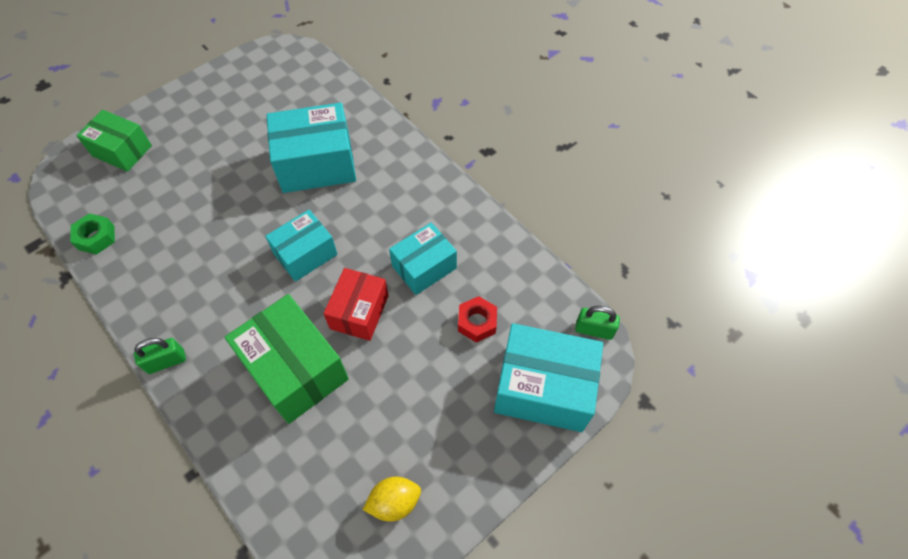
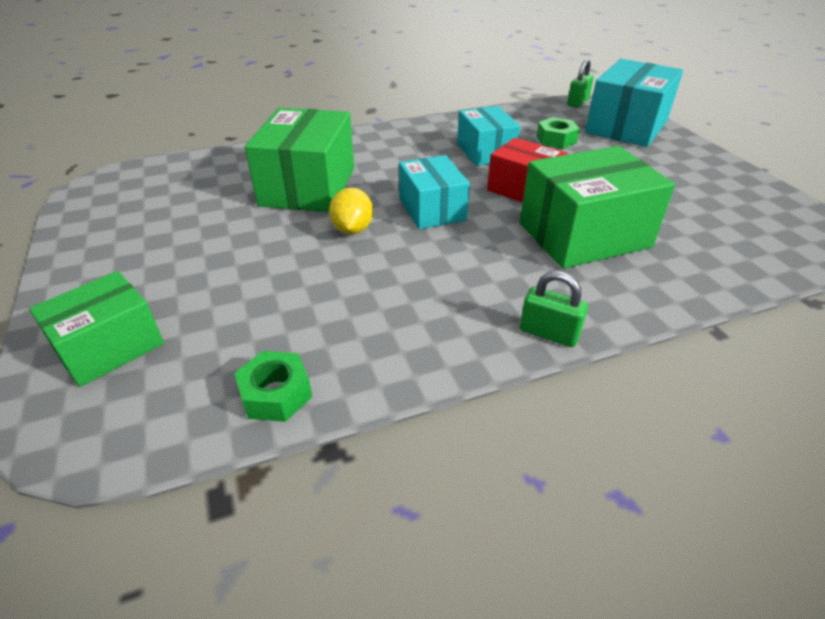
camera: 70 degrees left, 20 degrees down
(166, 361) = (548, 333): green padlock -> green padlock turned 60 degrees counterclockwise
(317, 164) = (308, 186): turquoise box -> green box
(394, 502) = (737, 202): yellow lemon -> yellow lemon (352, 229)
(477, 322) = (556, 140): red nut -> green nut

